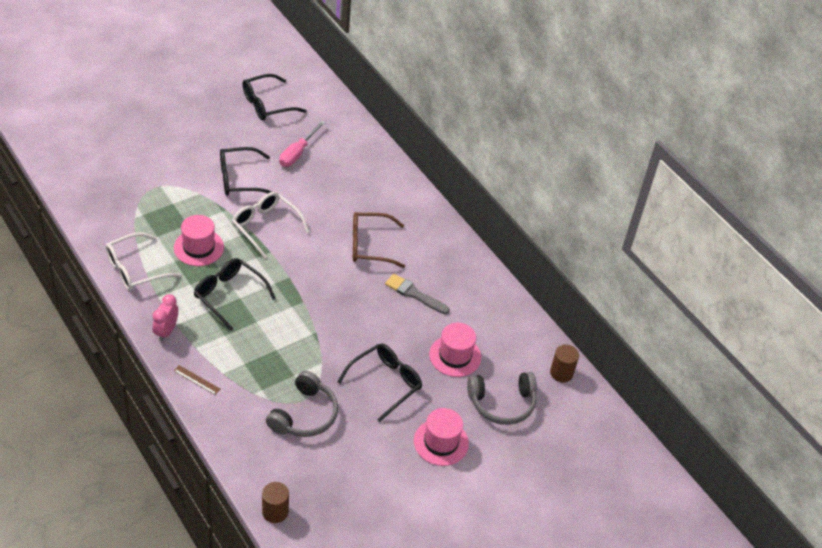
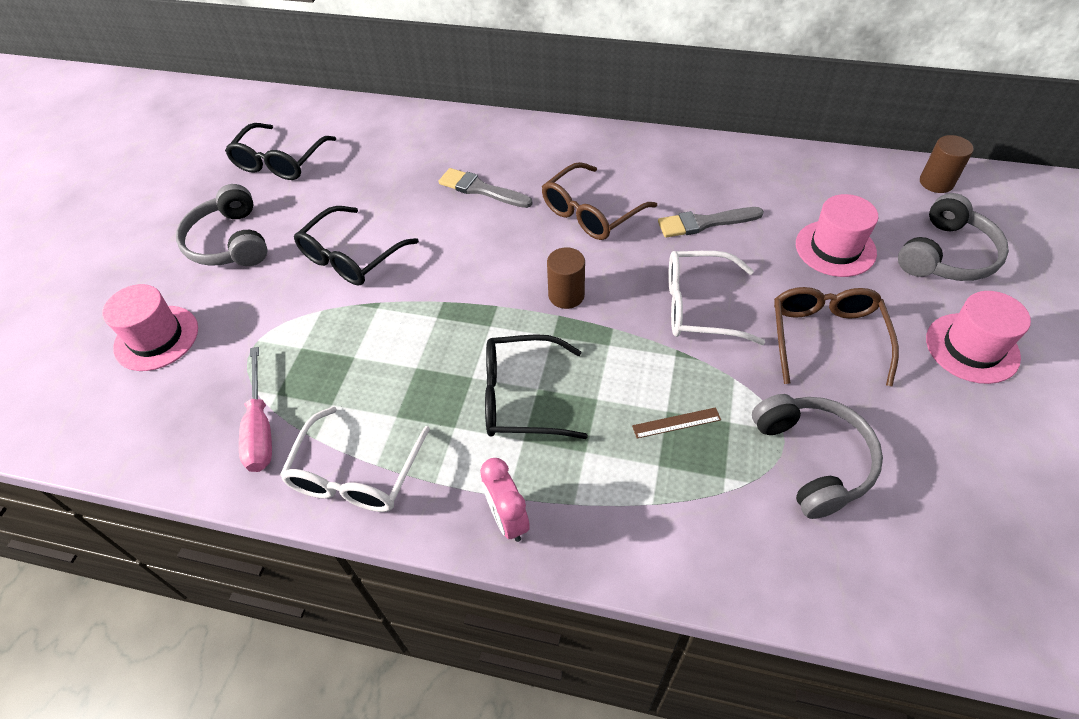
camera: 35 degrees left, 5 degrees up
(197, 380) = (636, 547): brown ruler -> brown ruler (676, 423)
(198, 247) = (405, 373): pink hat -> pink hat (156, 338)
(199, 130) = (229, 242): none -> grey headphones
(265, 226) = (452, 283): white glasses -> white glasses (699, 307)
(275, 512) = (984, 629): brown cylinder -> brown cylinder (566, 295)
(297, 153) = (382, 183): pink screwdriver -> pink screwdriver (260, 428)
(337, 193) = (481, 189): none -> grey brush
(385, 383) = (826, 337): black glasses -> brown glasses

